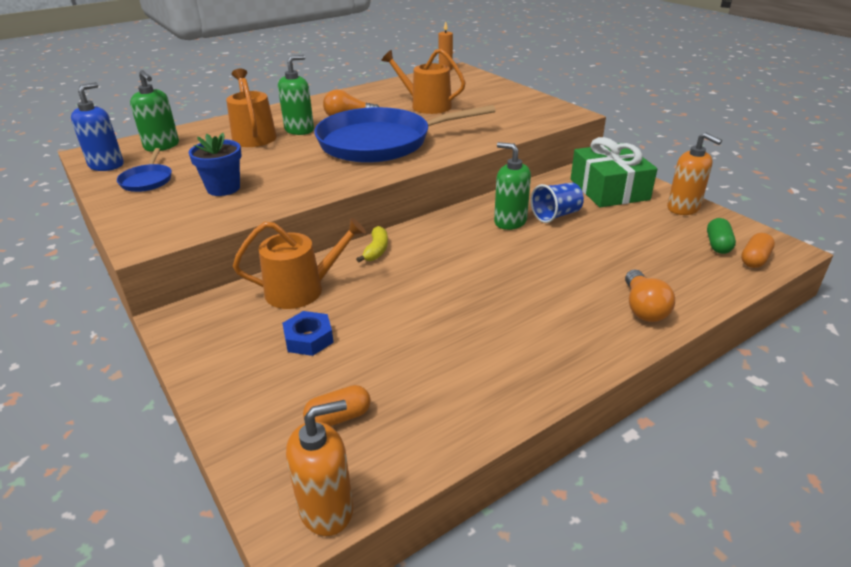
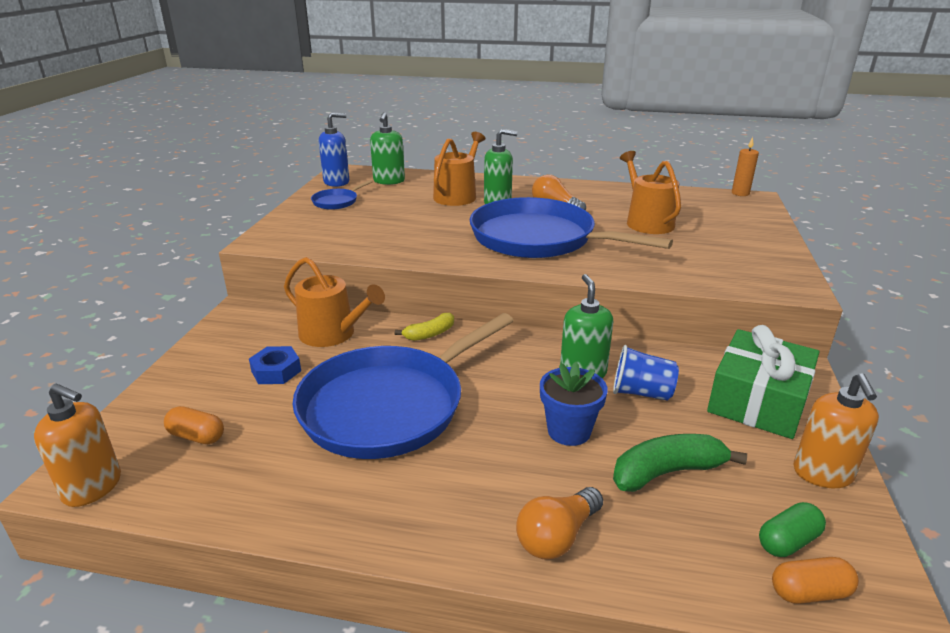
camera: 45 degrees right, 5 degrees down
(223, 188) = (365, 227): blue flower pot -> blue flower pot (569, 431)
(437, 307) = (389, 405): none -> blue pan
(632, 246) = (667, 472): none -> green banana

